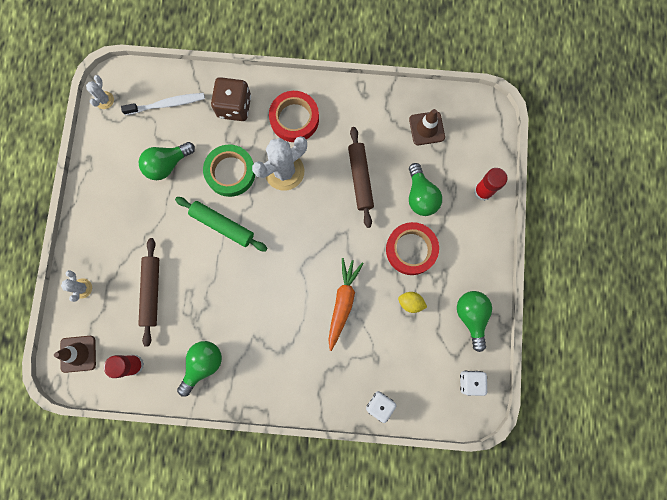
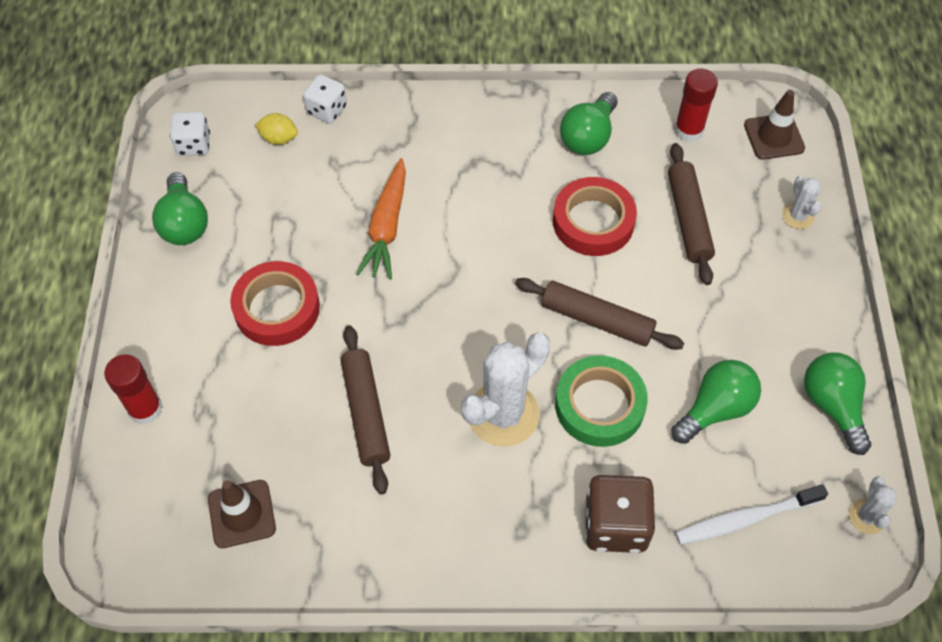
camera: 175 degrees right, 20 degrees down
(222, 225) = (596, 320): green rolling pin -> brown rolling pin
(294, 119) = (496, 511): red tape -> red tape (593, 221)
(410, 303) = (279, 234): yellow lemon -> yellow lemon (279, 138)
(420, 196) = (258, 392): green light bulb -> green light bulb (832, 405)

